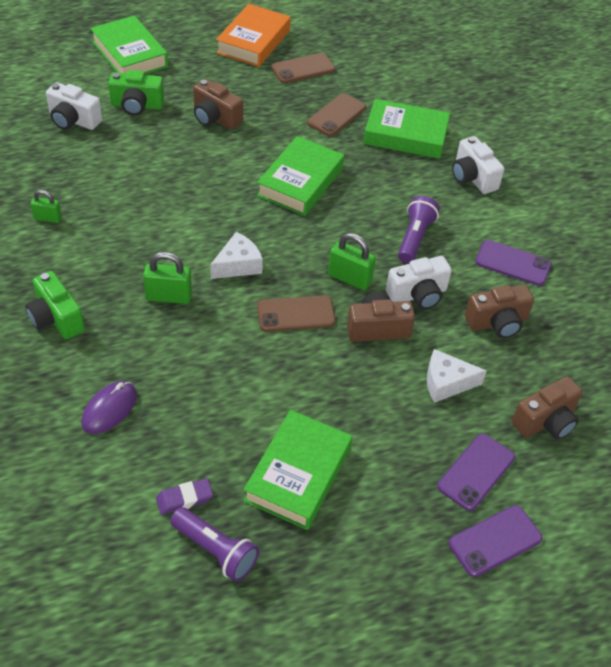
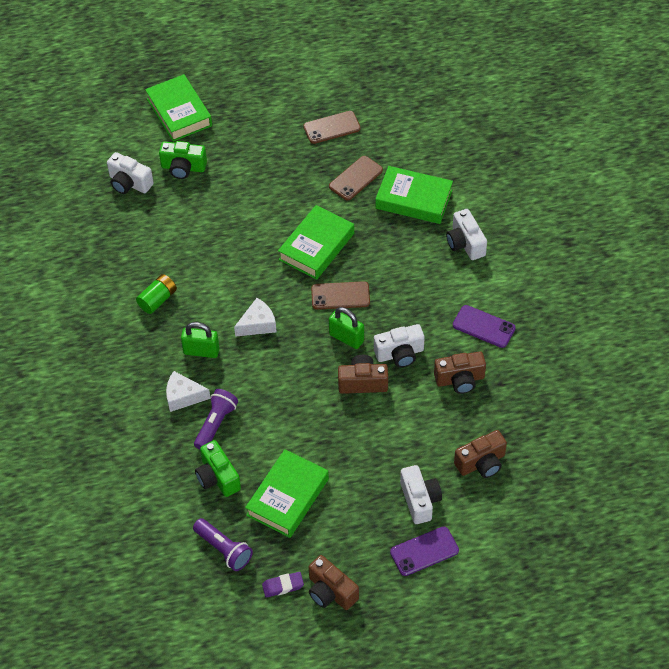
camera: 10 degrees right, 5 degrees up
(48, 218) = (108, 279): green padlock -> none
(56, 318) = (114, 368): green camera -> green camera (217, 477)
(109, 409) = (153, 443): purple mouse -> none
(111, 240) = (158, 300): none -> green battery
(184, 499) = (204, 512): purple eraser -> purple eraser (283, 586)
(215, 118) = (250, 181): brown camera -> brown camera (330, 592)
(253, 41) = (290, 97): orange book -> none
(296, 314) = (299, 368): brown phone -> brown phone (340, 296)
(414, 238) = (405, 302): purple flashlight -> purple flashlight (216, 424)
(446, 382) = (410, 429): white cheese -> white cheese (183, 396)
(476, 472) = (420, 500): purple phone -> white camera

